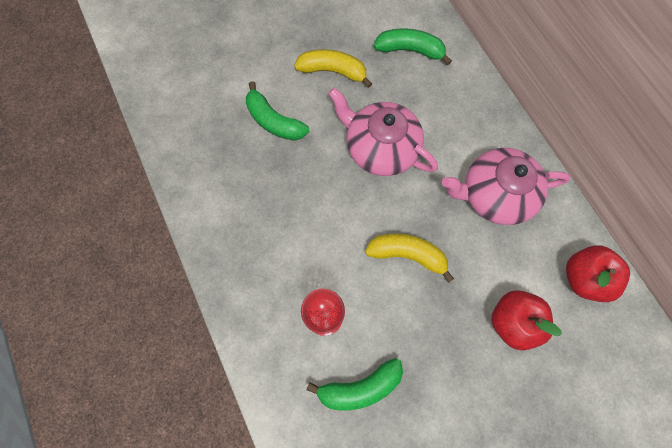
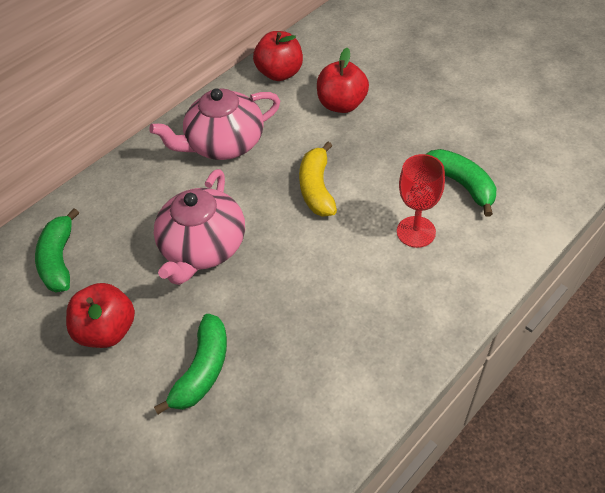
camera: 105 degrees left, 20 degrees down
(333, 71) = (108, 330): yellow banana -> red apple
(494, 195) = (224, 143): pink teapot -> pink teapot turned 90 degrees clockwise

